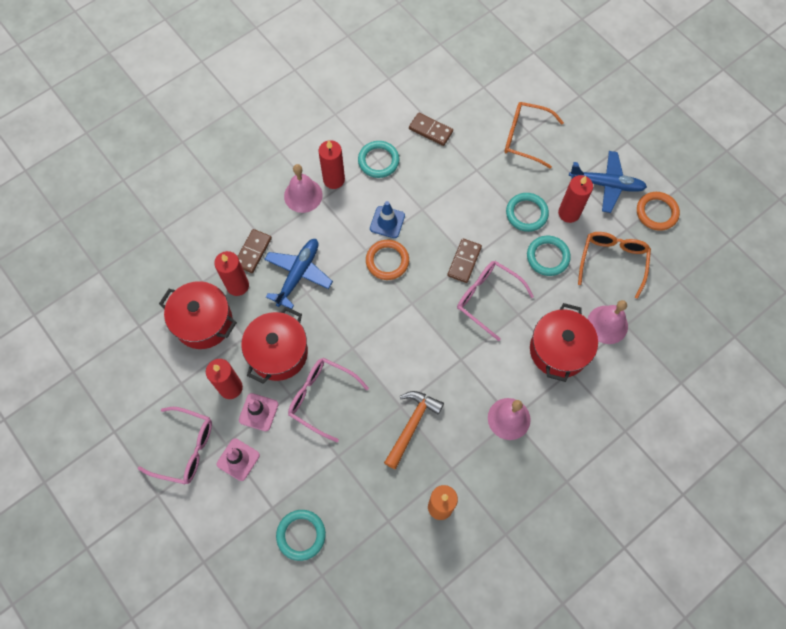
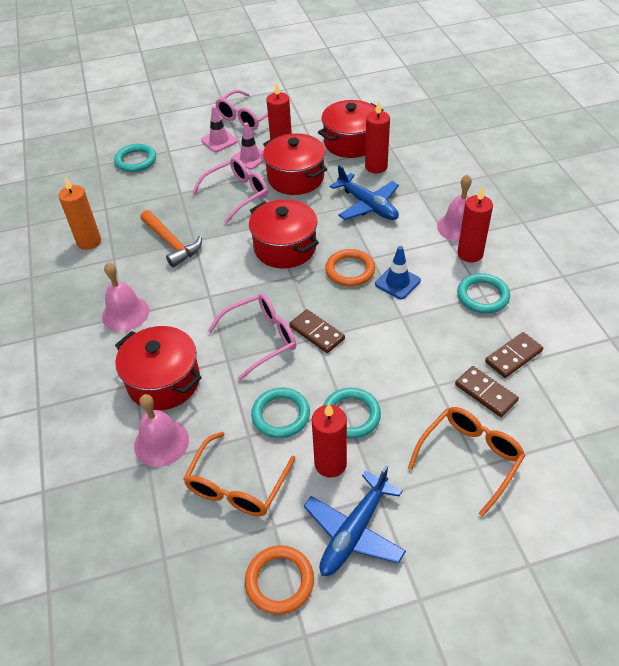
camera: 115 degrees right, 20 degrees down
(253, 252) = (407, 182): brown domino -> brown domino (485, 393)
(380, 322) = (285, 248): none -> red pot
(612, 261) = (237, 486): orange glasses -> orange glasses turned 75 degrees clockwise

